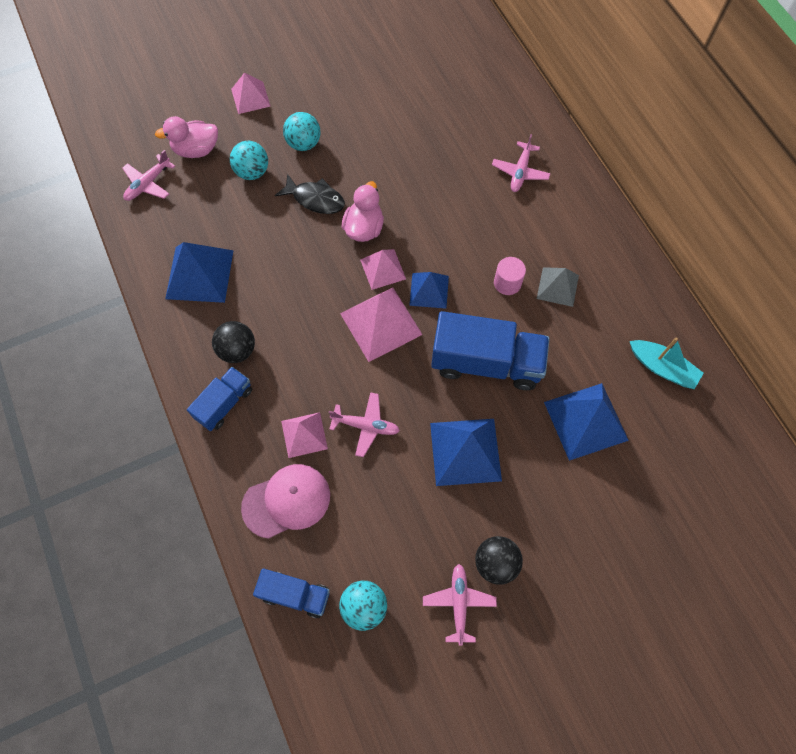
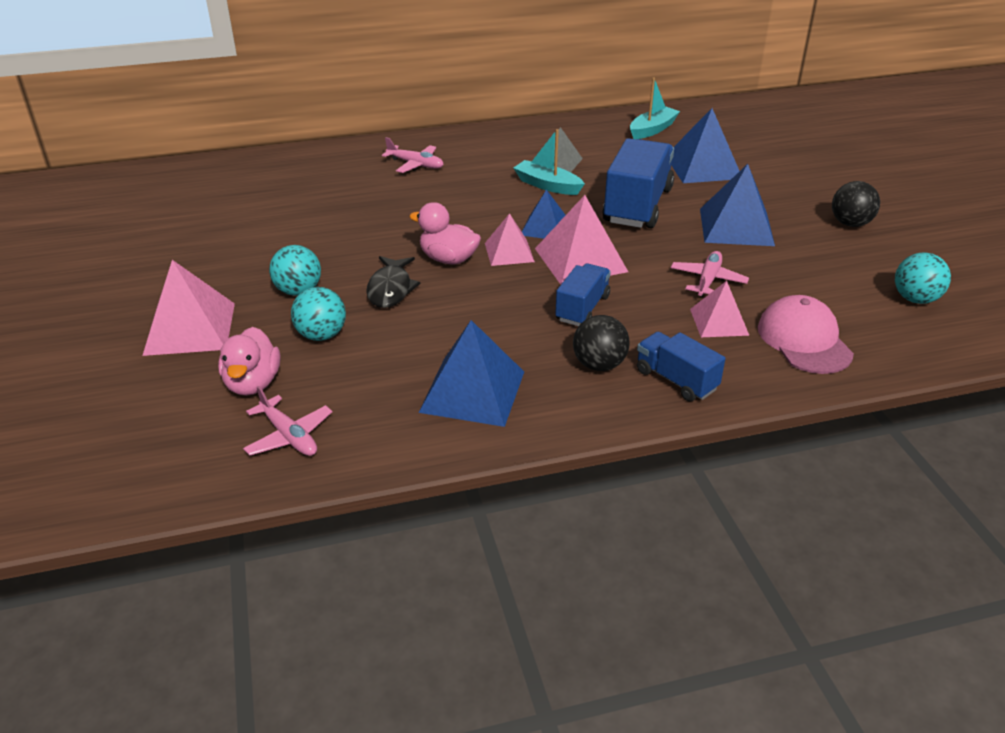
camera: 80 degrees left, 30 degrees down
(250, 97) = (190, 328): pink pyramid -> pink pyramid, size x1.62
(295, 595) = (915, 342): blue truck -> blue truck (582, 308)
(315, 199) = (391, 289): black fish -> black fish turned 150 degrees clockwise
(459, 603) = (895, 246): pink plane -> none
(507, 283) = (547, 185): pink cylinder -> turquoise boat

